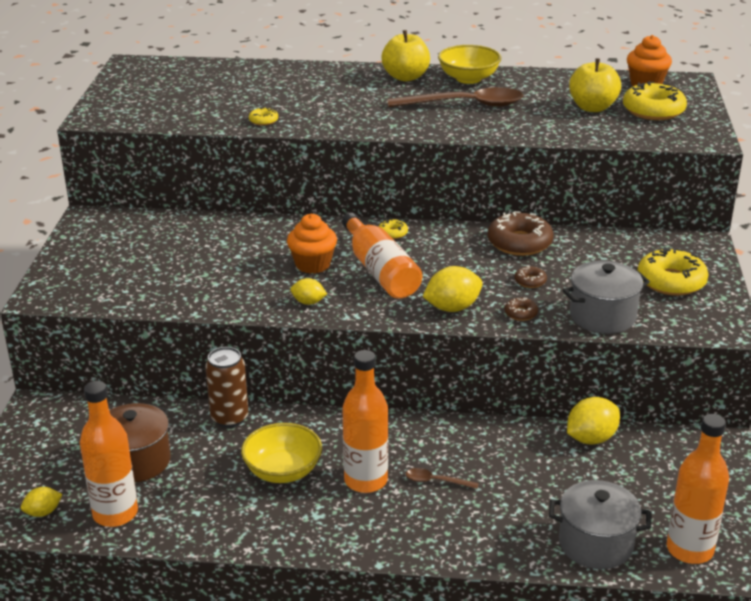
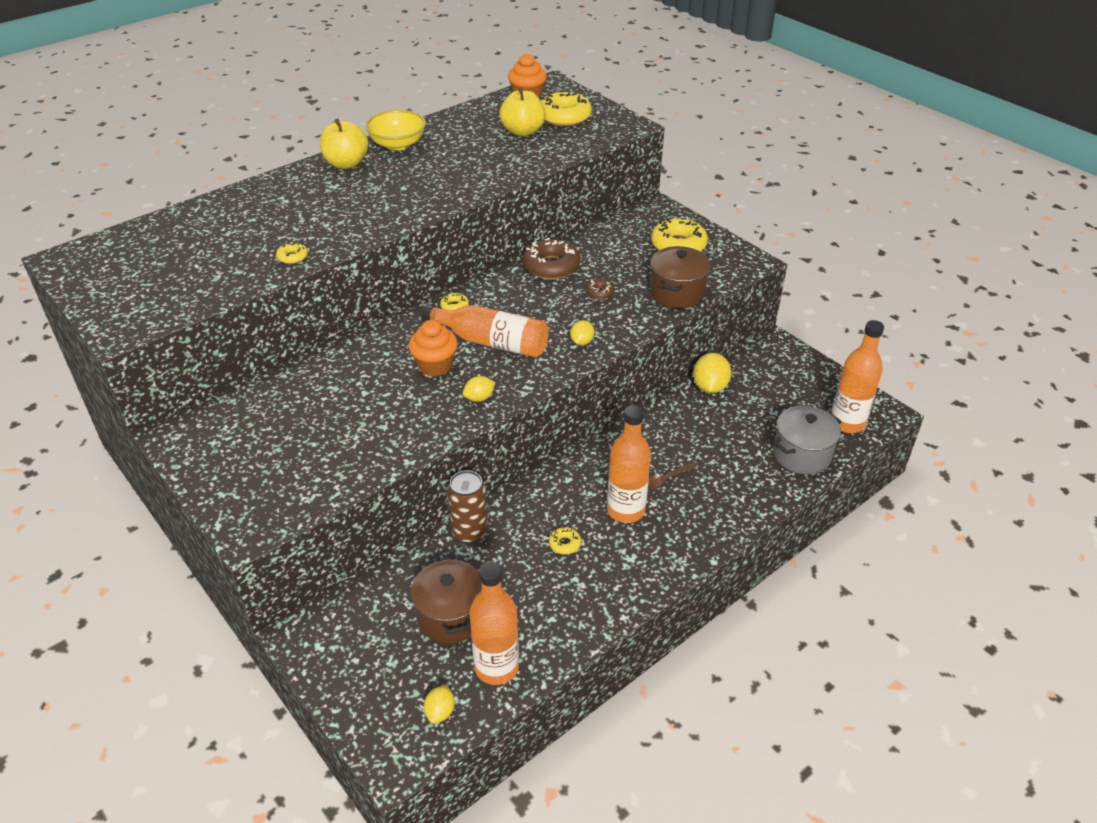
camera: 45 degrees left, 10 degrees up
(283, 471) = (564, 544): yellow bowl -> yellow donut
(452, 308) = (581, 342): yellow lemon -> yellow lemon, size x0.59
(465, 105) = (431, 169): brown spoon -> none
(521, 313) = (628, 320): brown donut -> none
(602, 316) = (677, 293): grey pot -> brown pot

